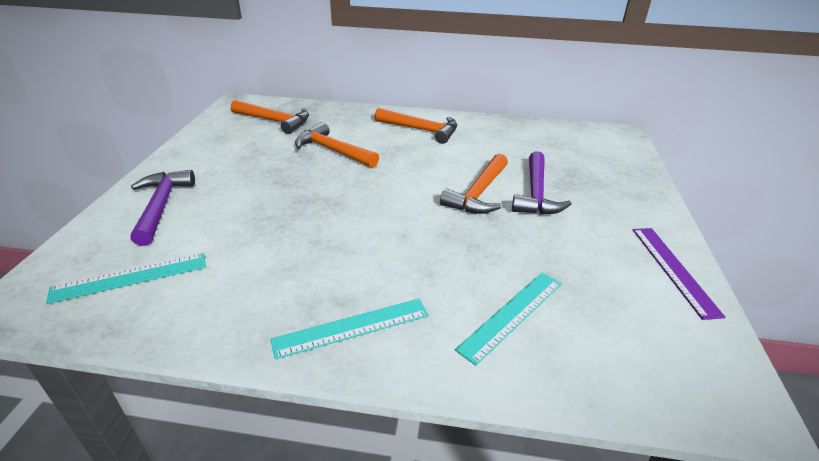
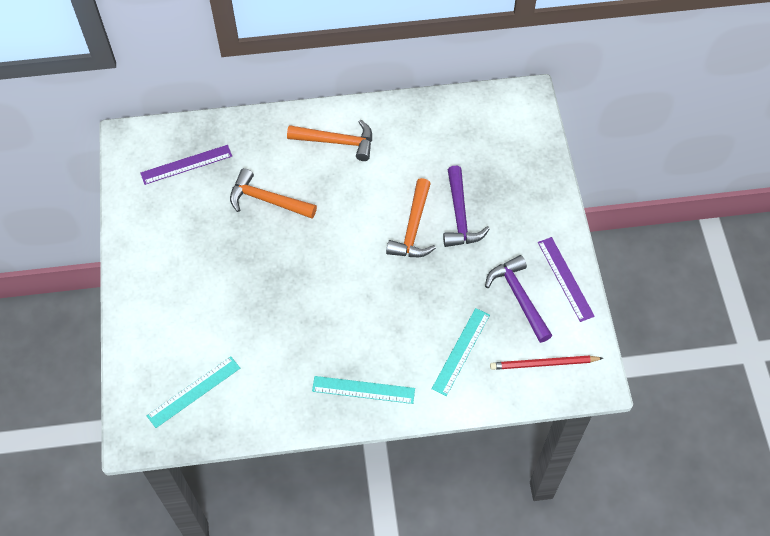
camera: 15 degrees left, 25 degrees up
(161, 206) = (163, 316): purple hammer -> purple hammer (519, 297)
(274, 121) = (186, 164): orange hammer -> purple ruler
(352, 327) = (363, 390): turquoise ruler -> turquoise ruler turned 45 degrees clockwise
(644, 359) = (543, 364): none -> red pencil

